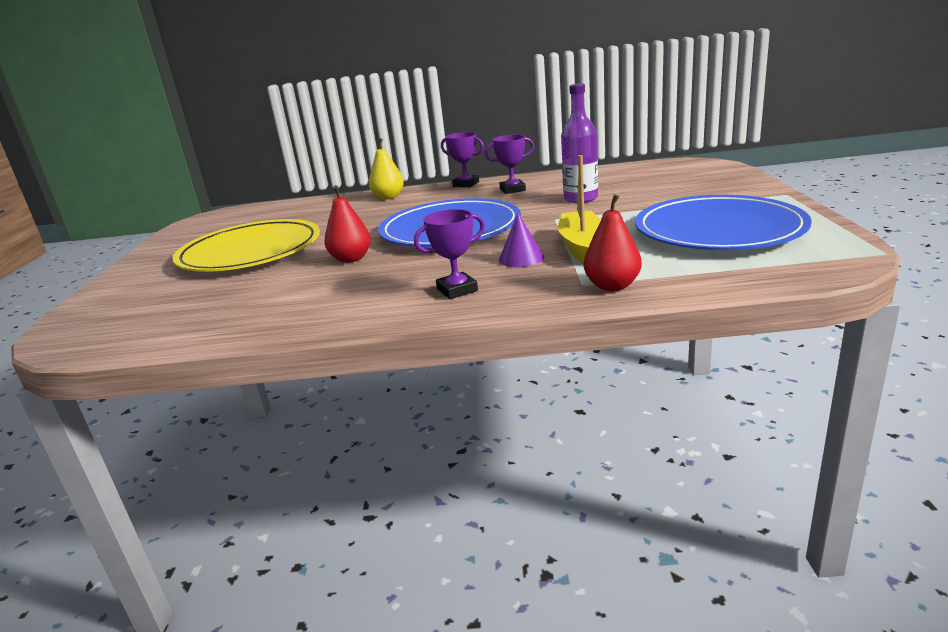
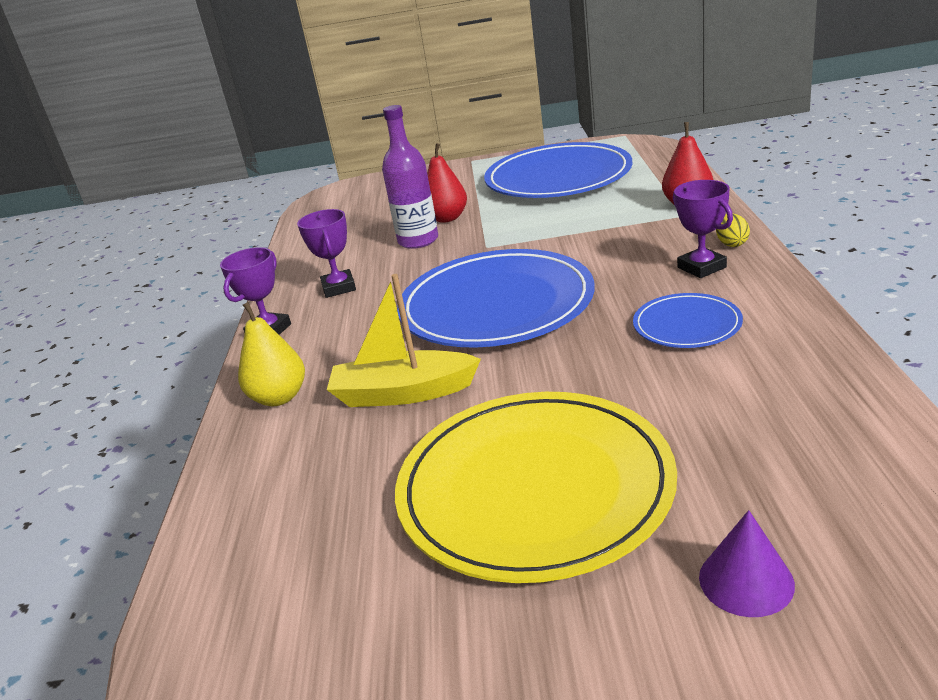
camera: 90 degrees left, 5 degrees up
(351, 259) = (595, 360): red pear -> red pear (447, 218)
(367, 284) = (687, 325): none -> blue plate
(497, 303) = (731, 243): none -> yellow egg
(521, 258) = (613, 248): purple cone -> purple cone (746, 580)
(582, 246) = (584, 224): yellow boat -> yellow boat (403, 393)

